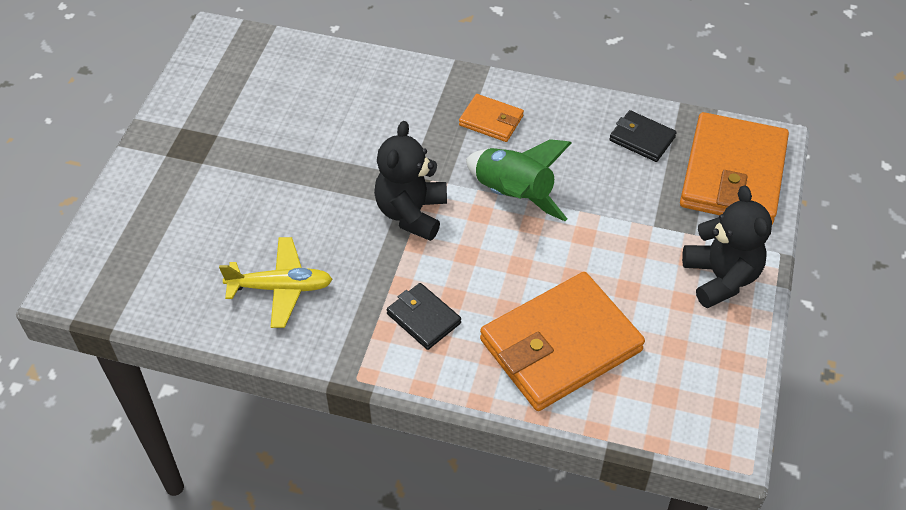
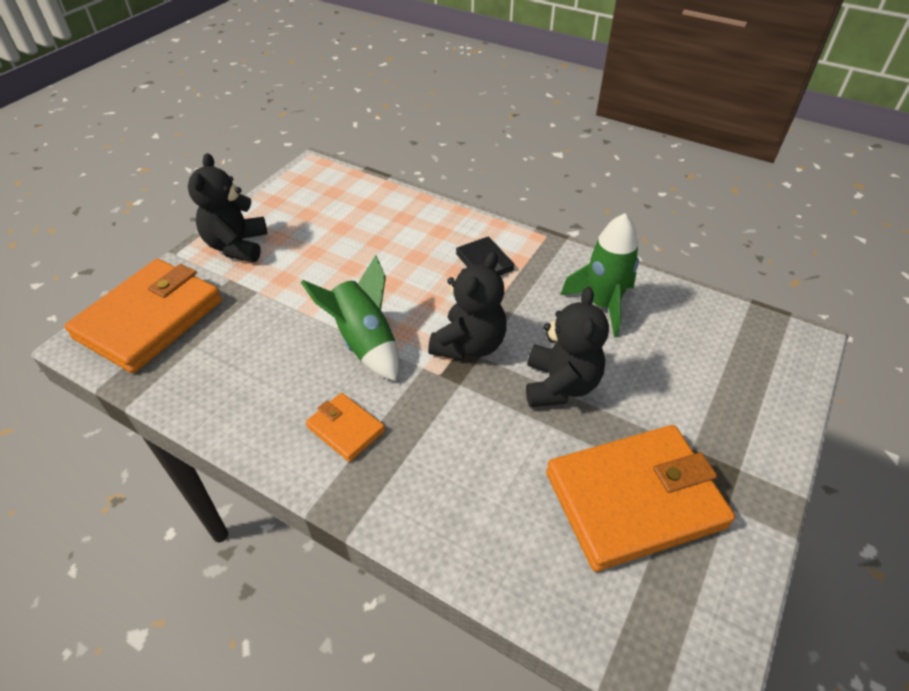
camera: 165 degrees left, 5 degrees down
(280, 288) = (602, 305): yellow plane -> green rocket
(318, 192) = (560, 385): none -> black teddy bear
(560, 345) = (387, 228): orange wallet -> orange wallet (634, 499)
(642, 139) = (202, 372): black wallet -> none

